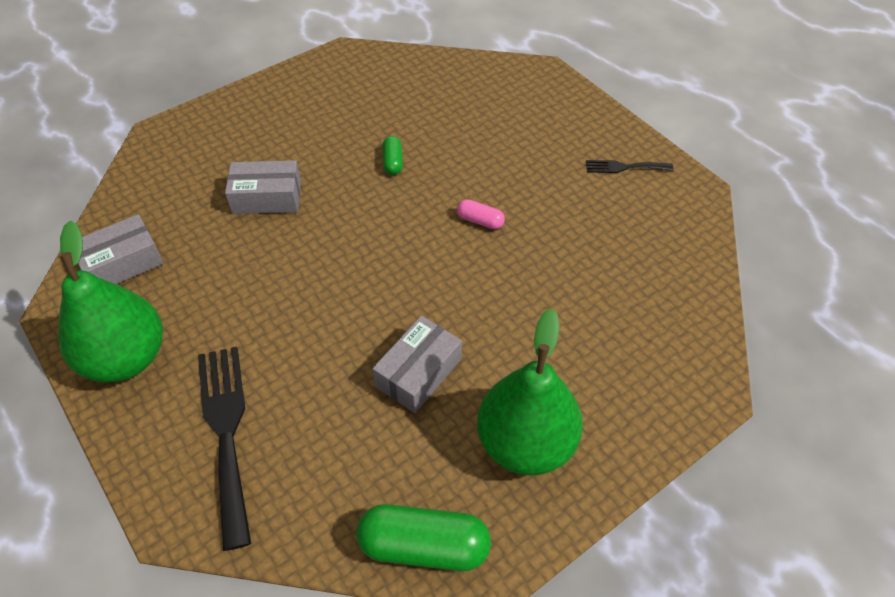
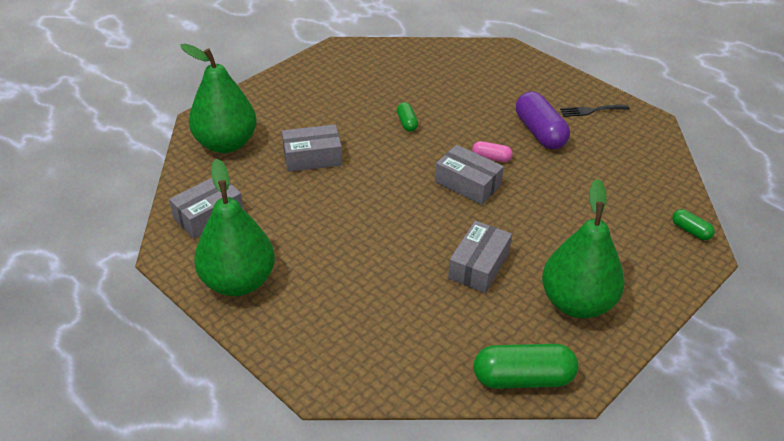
camera: 10 degrees left, 10 degrees down
(174, 168) = (226, 143): none -> green pear
(226, 432) = (340, 322): black fork -> none
(440, 254) = (467, 184): none -> grey box
(551, 191) = (540, 132): none -> purple capsule
(703, 355) = (691, 231): none -> green capsule

